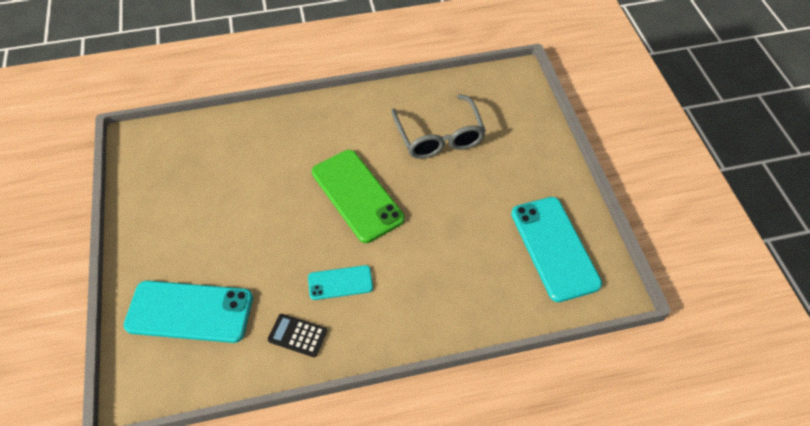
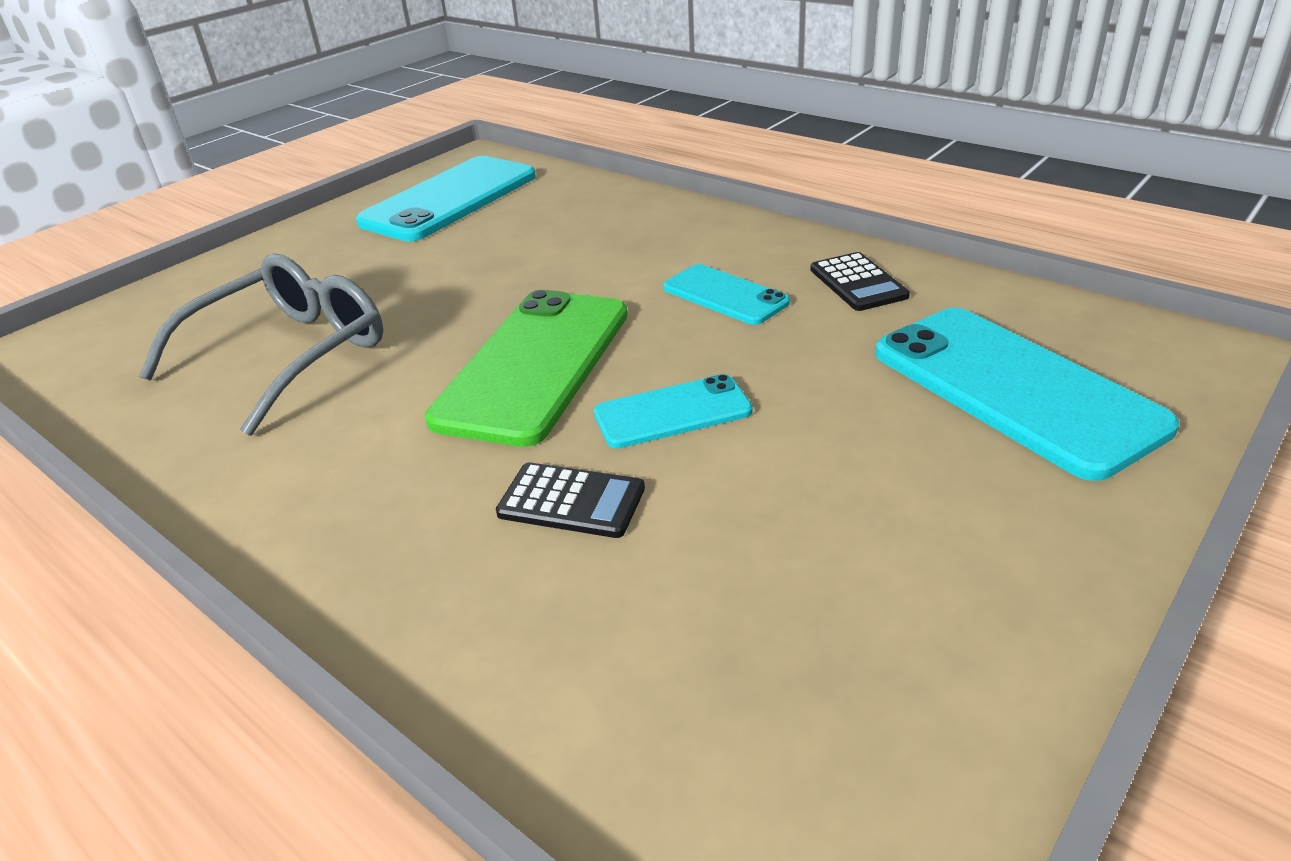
camera: 125 degrees left, 20 degrees down
(277, 165) = (571, 501): none -> black calculator
(288, 213) = (672, 412): none -> turquoise phone

